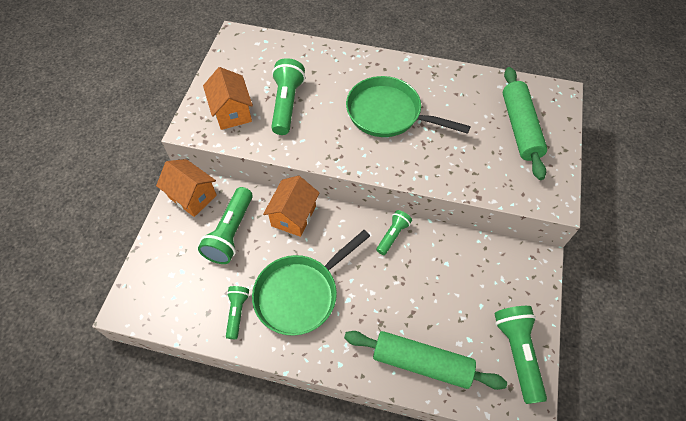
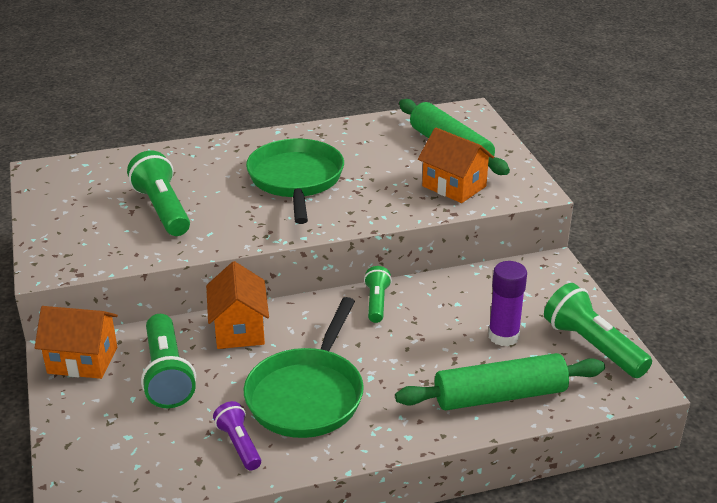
camera: 30 degrees left, 25 degrees down
(232, 112) = (94, 237): orange house -> orange house (454, 186)
(237, 313) = (239, 444): green flashlight -> purple flashlight
(388, 113) = (296, 180): green pan -> green pan turned 90 degrees clockwise
(459, 310) = (503, 336): none -> purple glue stick

